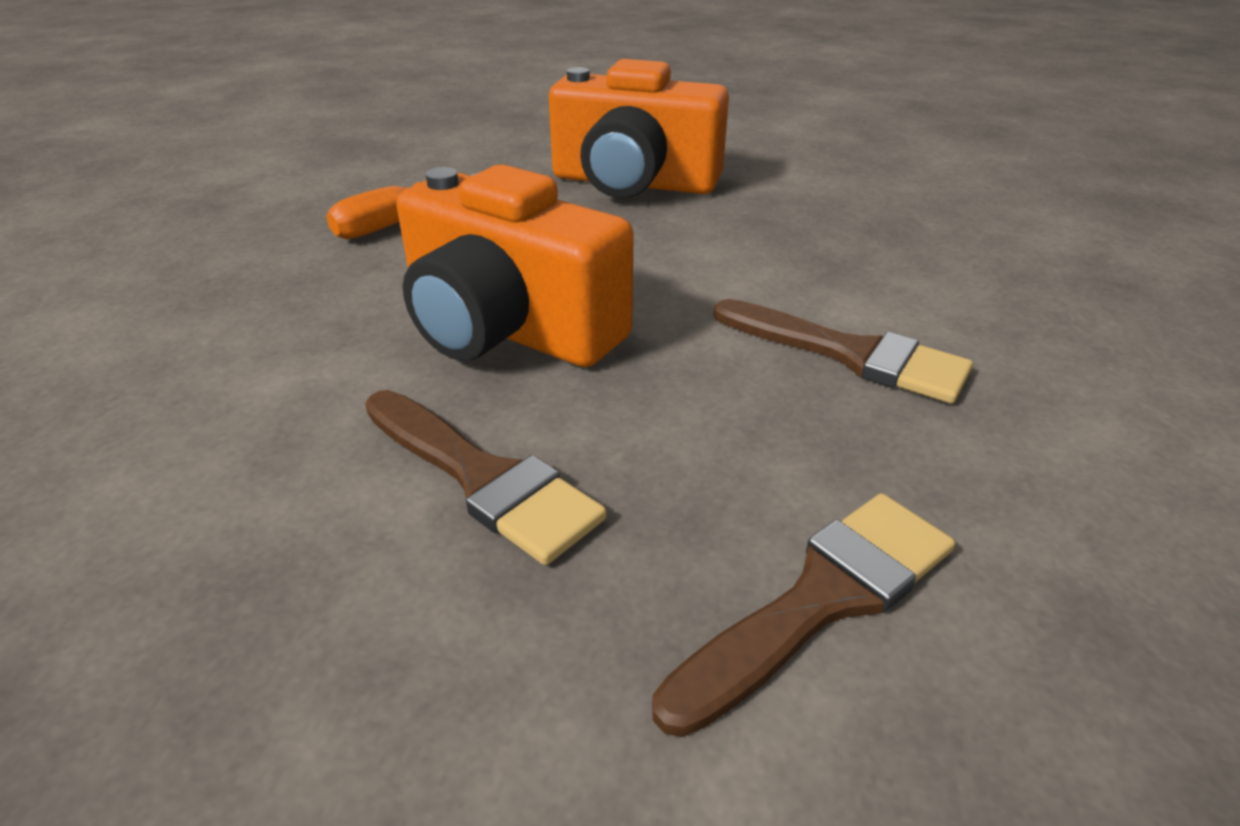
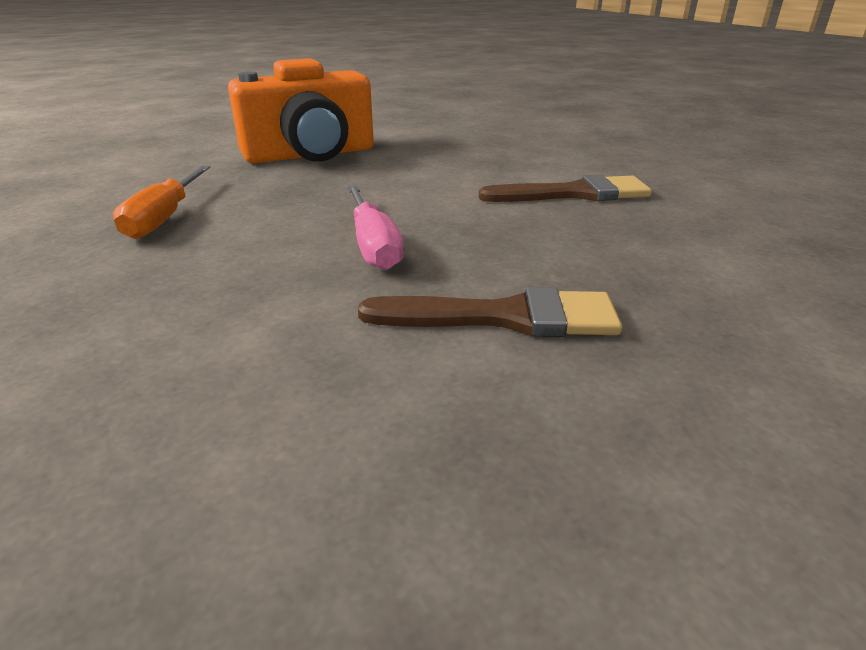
camera: 40 degrees left, 5 degrees down
(508, 329) = (373, 245): orange camera -> pink screwdriver
(821, 600) = (742, 285): brown brush -> none

